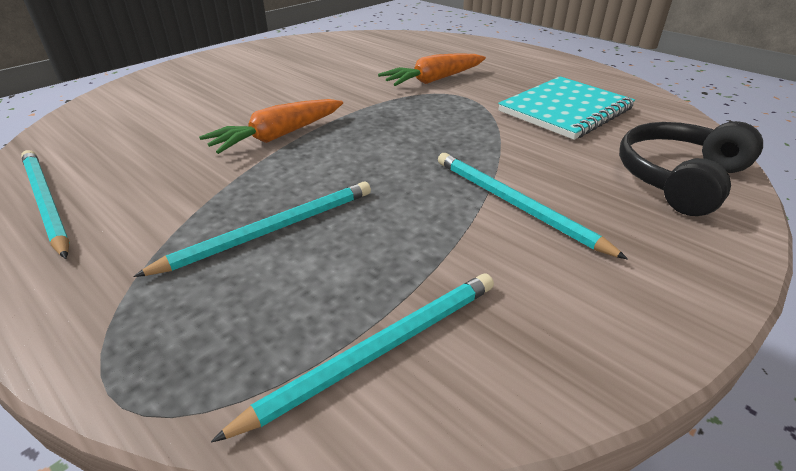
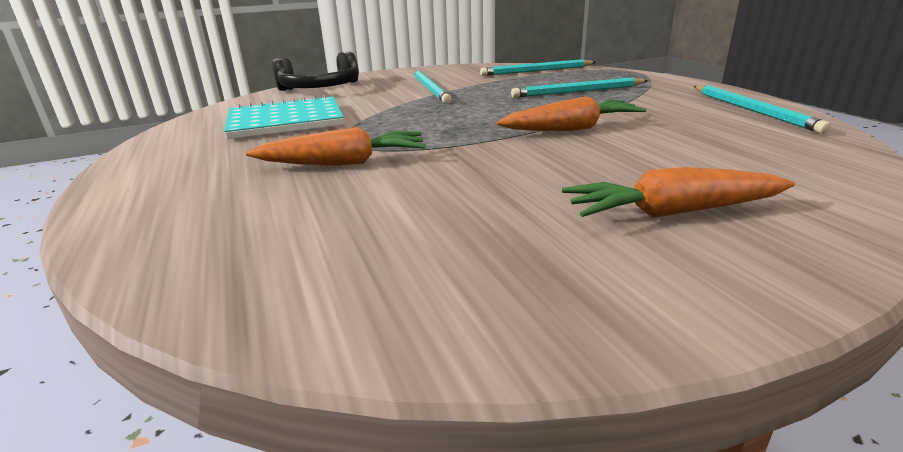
camera: 155 degrees left, 10 degrees down
(223, 78) = (672, 212): none -> orange carrot

